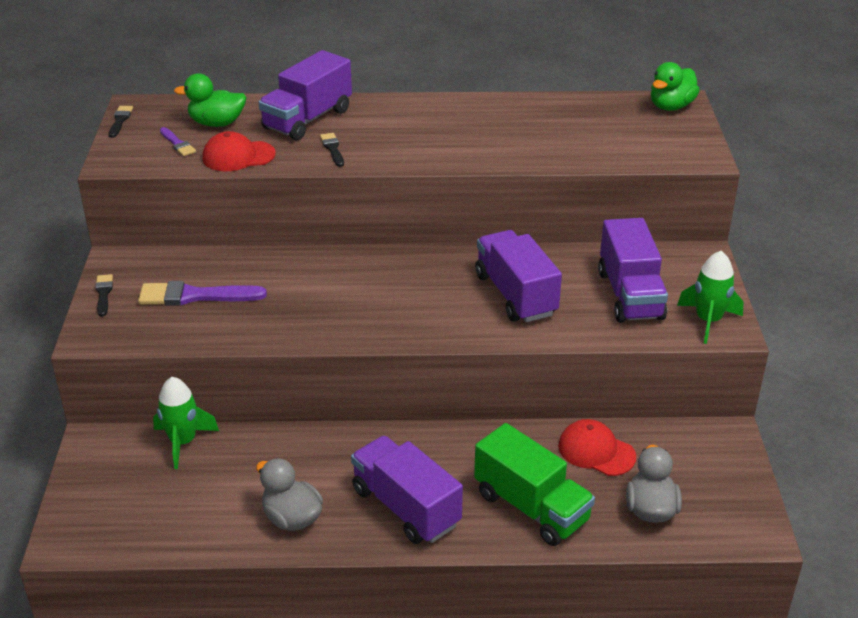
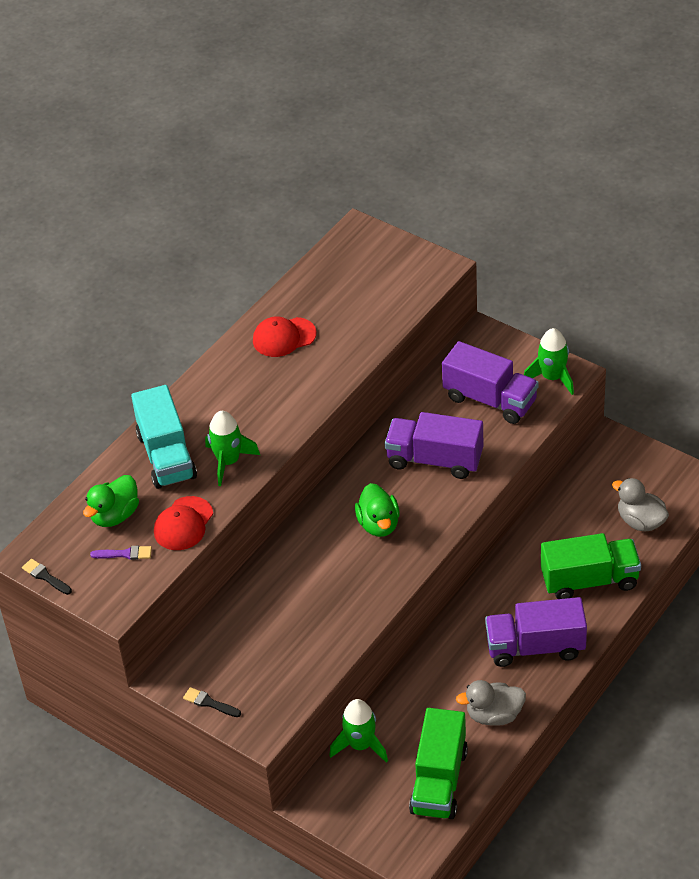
camera: 50 degrees left, 10 degrees up
(177, 517) = (439, 781): none -> green truck
(195, 296) = (266, 646): purple brush -> none
(307, 119) = (166, 456): purple truck -> turquoise truck
(332, 149) = (228, 462): black brush -> green rocket
(596, 451) = (567, 516): red cap -> red cap (284, 337)
(671, 106) = (358, 240): green duck -> green duck (379, 524)

